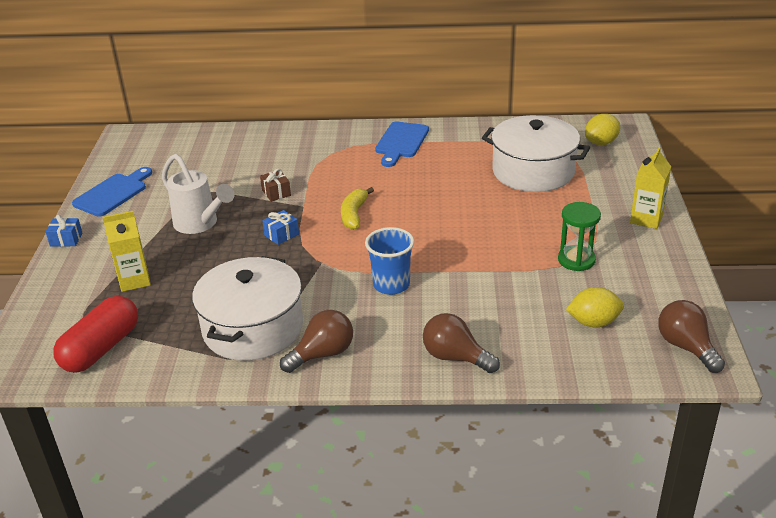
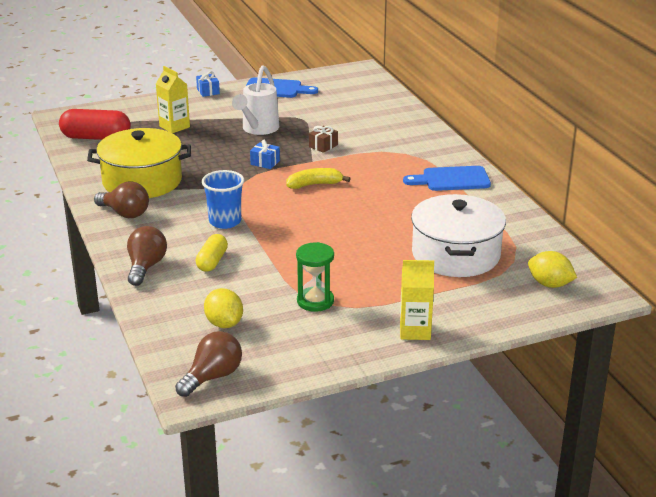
camera: 65 degrees right, 5 degrees down
(253, 328) = (142, 181): white pot -> yellow pot
(469, 308) = (212, 261): none -> yellow capsule

